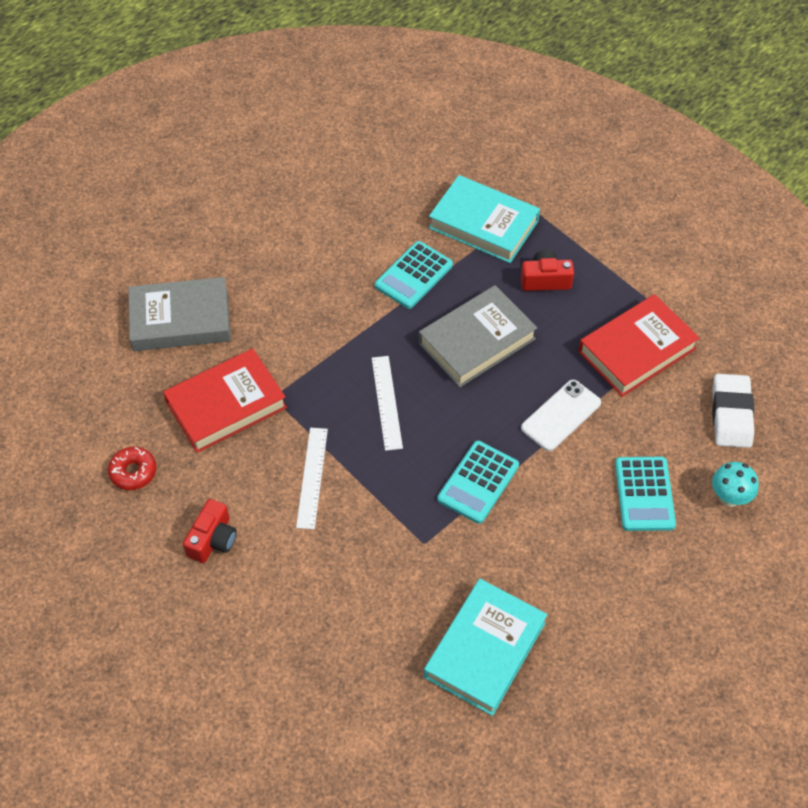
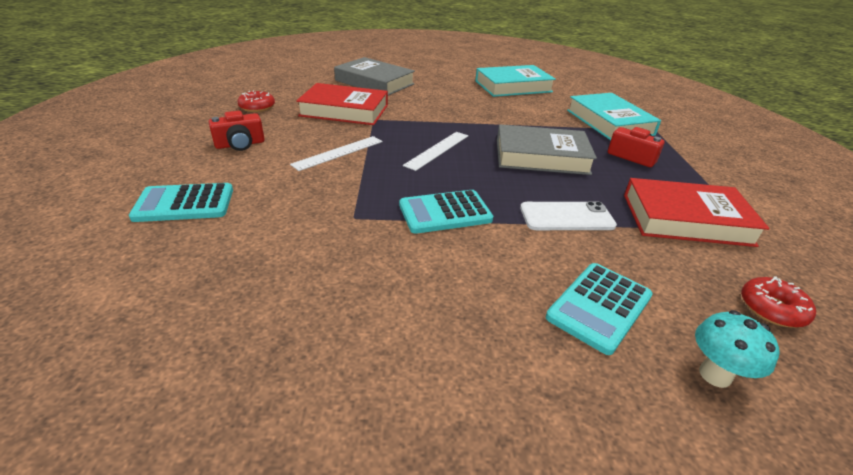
camera: 40 degrees right, 20 degrees down
(413, 275) = (532, 119): turquoise calculator -> turquoise calculator (184, 204)
(485, 650) = (288, 309): turquoise book -> turquoise book (513, 86)
(731, 414) = (772, 309): white eraser -> red donut

